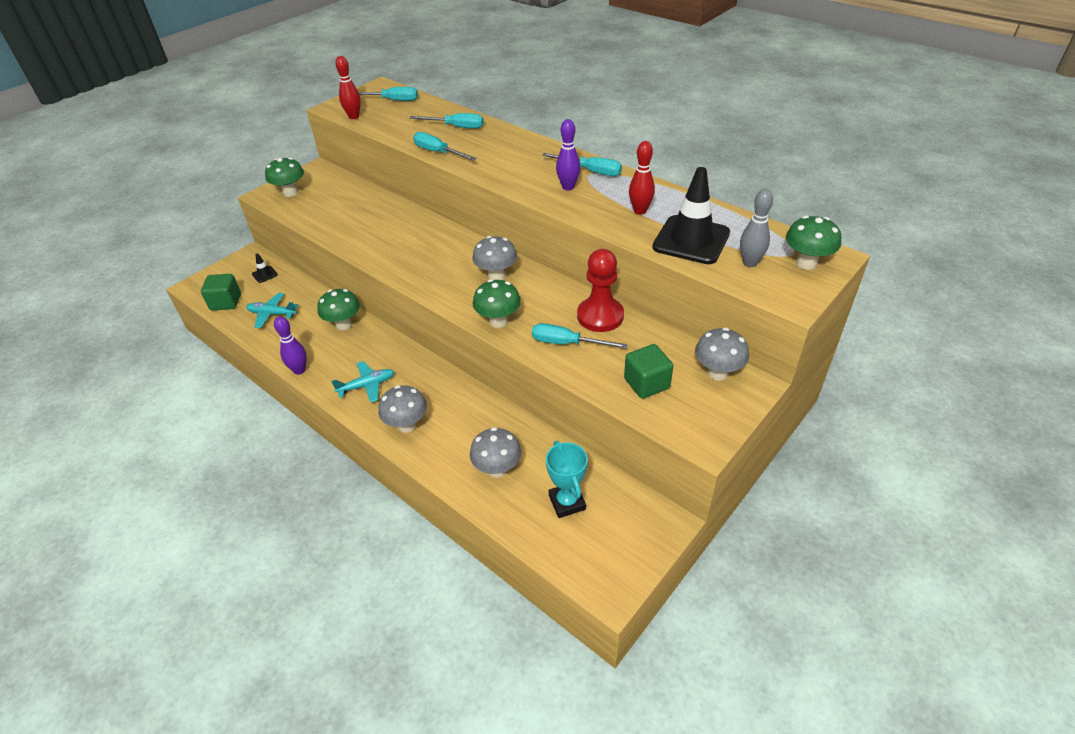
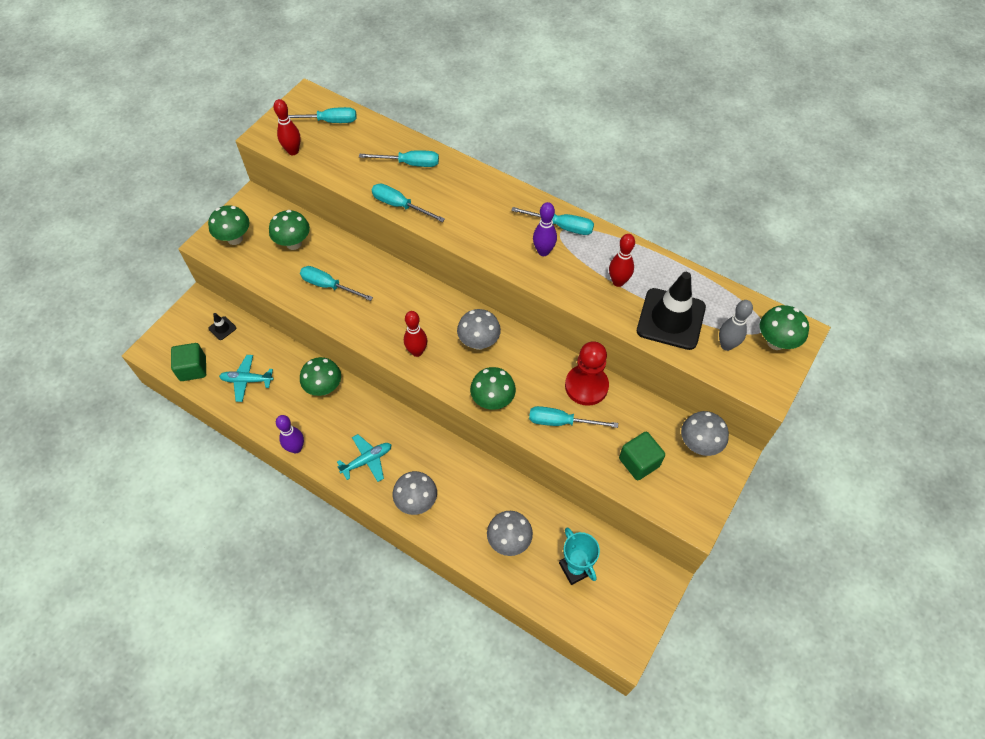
camera: 10 degrees left, 15 degrees up
(342, 198) = (294, 243): none -> green mushroom
(363, 228) = (329, 286): none -> turquoise screwdriver
(432, 279) = (417, 351): none -> red bowling pin

